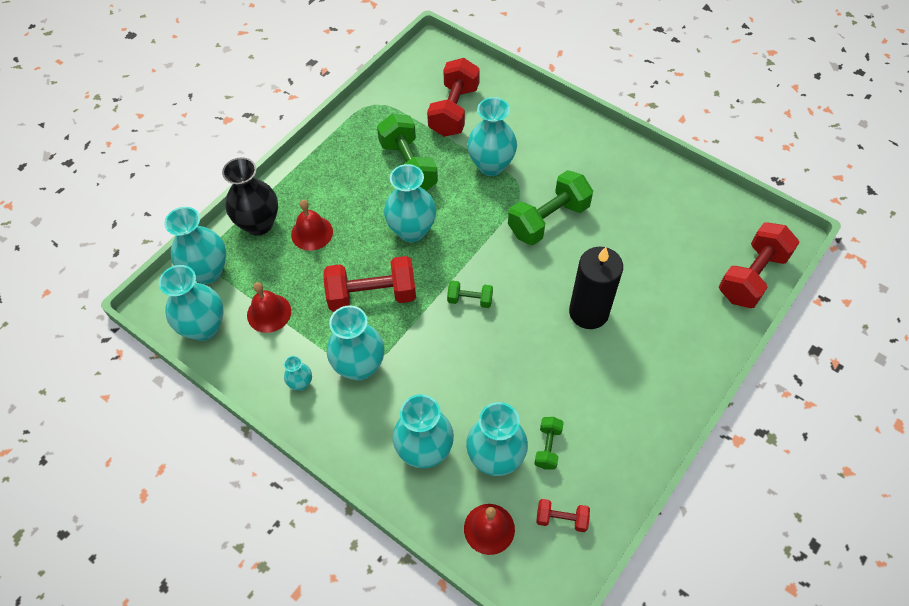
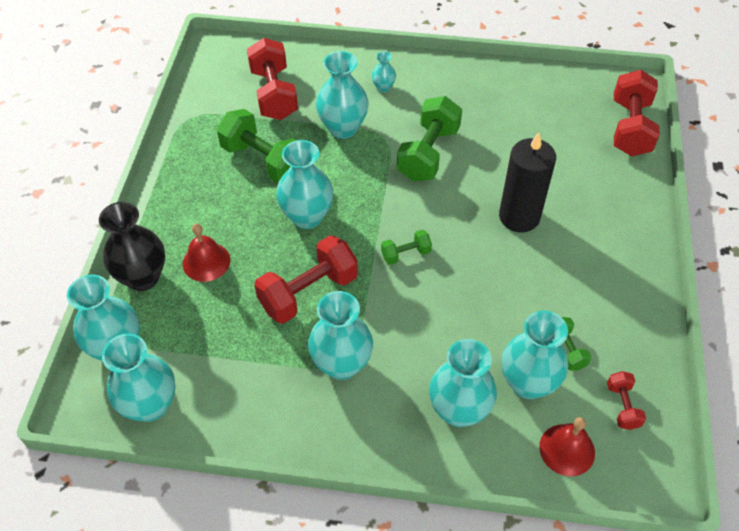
camera: 30 degrees left, 5 degrees down
(269, 313) = (212, 358): red bell -> none
(301, 383) = (293, 409): turquoise vase -> turquoise vase (383, 87)
(561, 519) = (622, 406): red dumbbell -> red dumbbell turned 75 degrees counterclockwise

